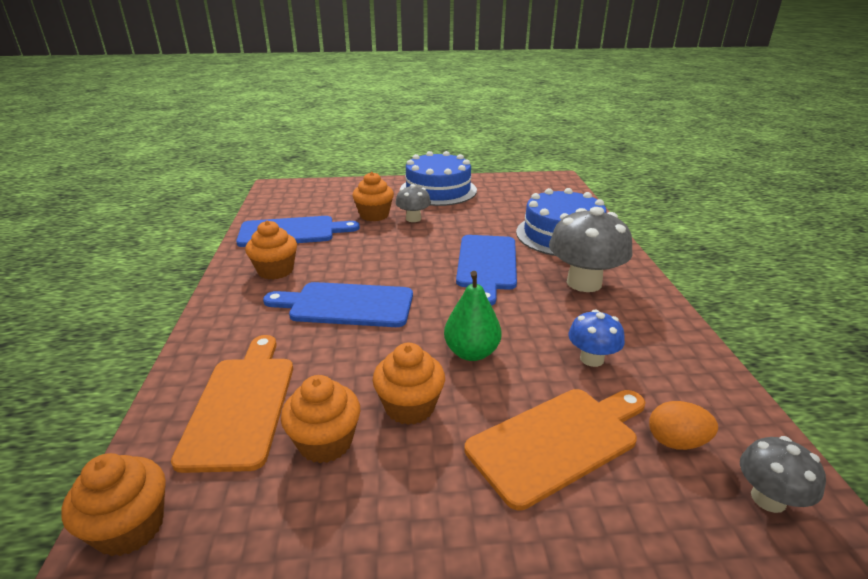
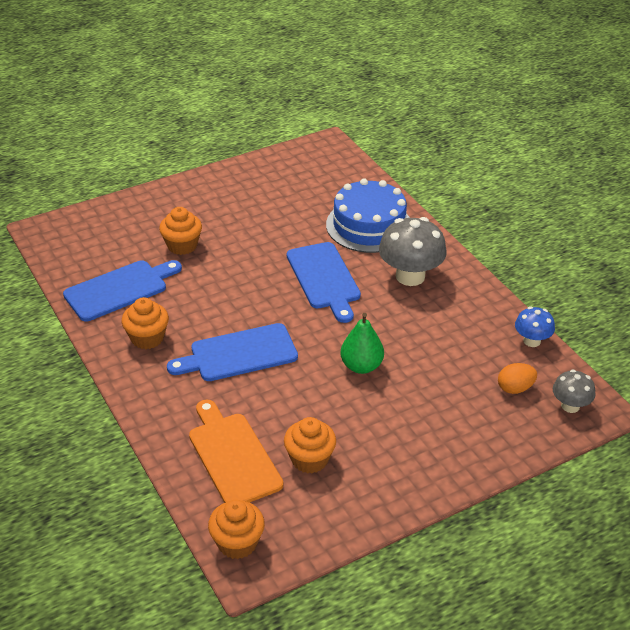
camera: 25 degrees left, 10 degrees up
(409, 407) = (346, 419): orange cupcake -> none
(413, 219) = (223, 240): grey mushroom -> none
(438, 190) = (220, 192): blue cake -> none
(557, 441) = (448, 411): orange cutting board -> none
(591, 359) = (444, 345): blue mushroom -> blue mushroom (532, 341)

